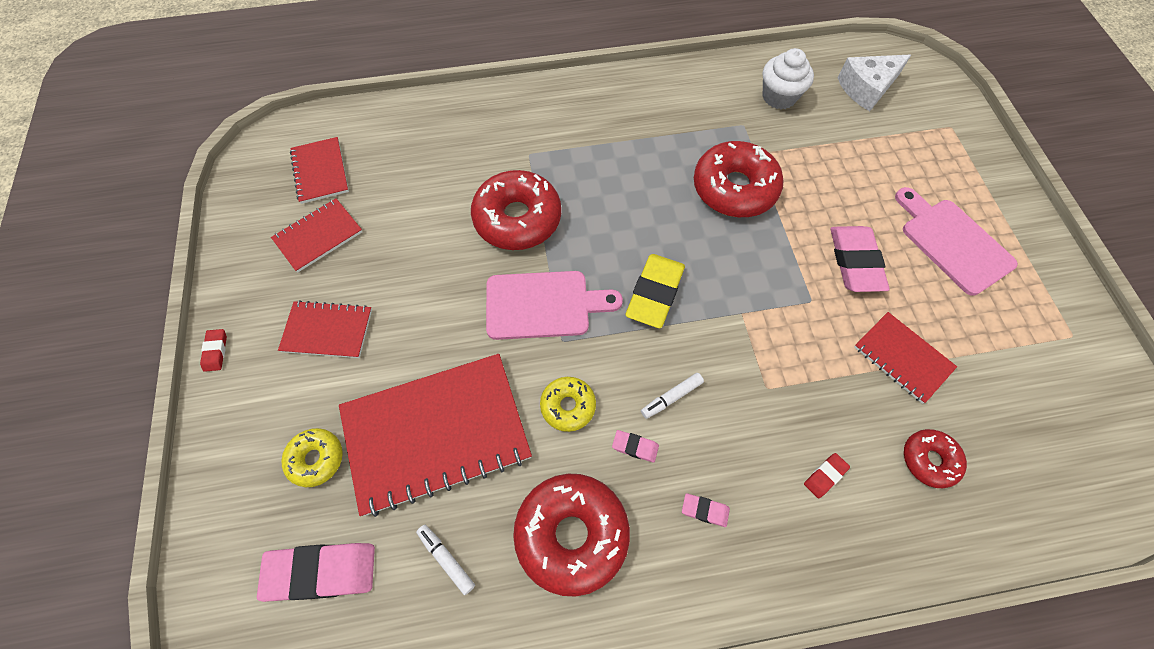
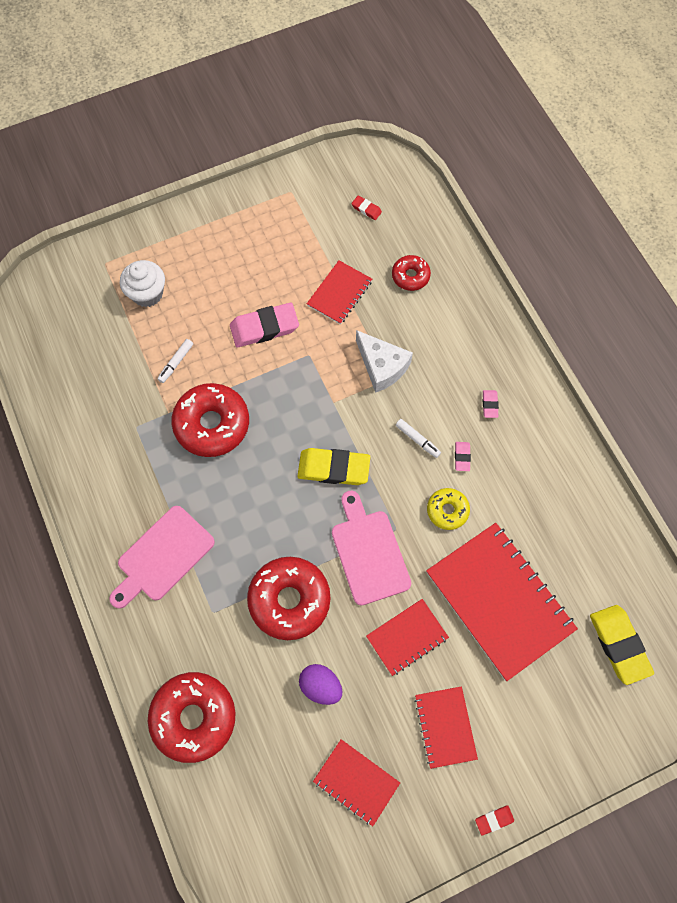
camera: 105 degrees left, 5 degrees up
(316, 459) = (549, 685): yellow donut -> none
(320, 171) = (282, 817): red notebook -> red notebook (407, 637)
(321, 572) = (619, 645): pink eraser -> yellow eraser
(421, 227) = (320, 686): none -> purple egg
(446, 559) = (580, 561): white marker -> white marker (176, 363)
(571, 534) = (534, 484): red donut -> red donut (194, 717)
(779, 97) = (94, 401): white cupcake -> white cupcake (147, 293)
(825, 476) = (442, 335): red eraser -> red eraser (366, 209)
(867, 88) = (69, 329): white cheese -> white cheese (382, 366)
(952, 242) = (229, 262): pink cutting board -> pink cutting board (163, 556)

